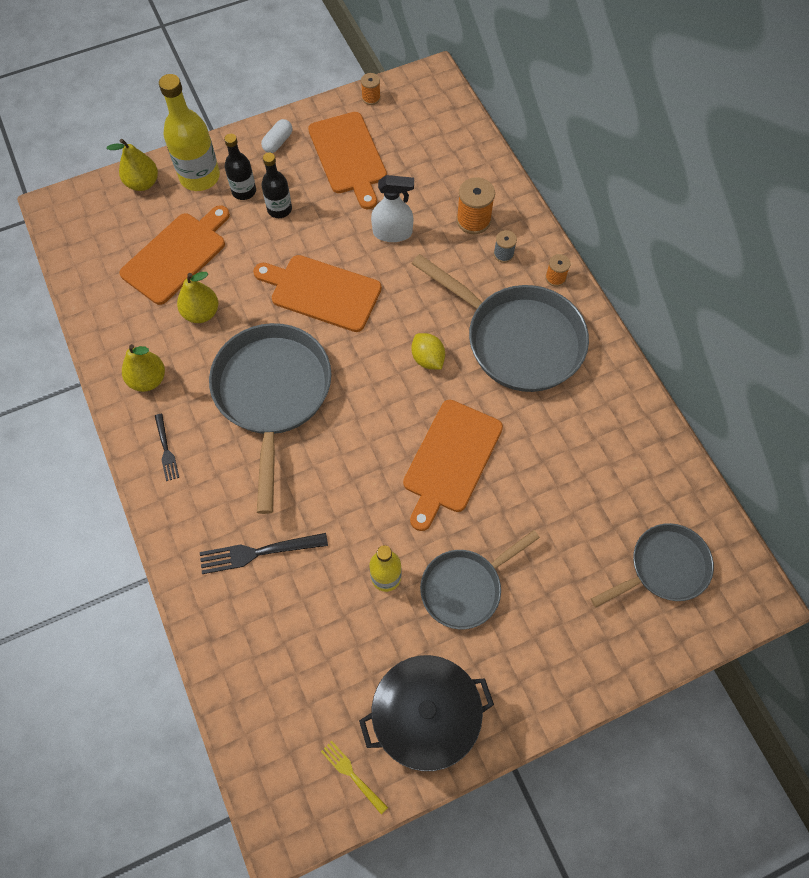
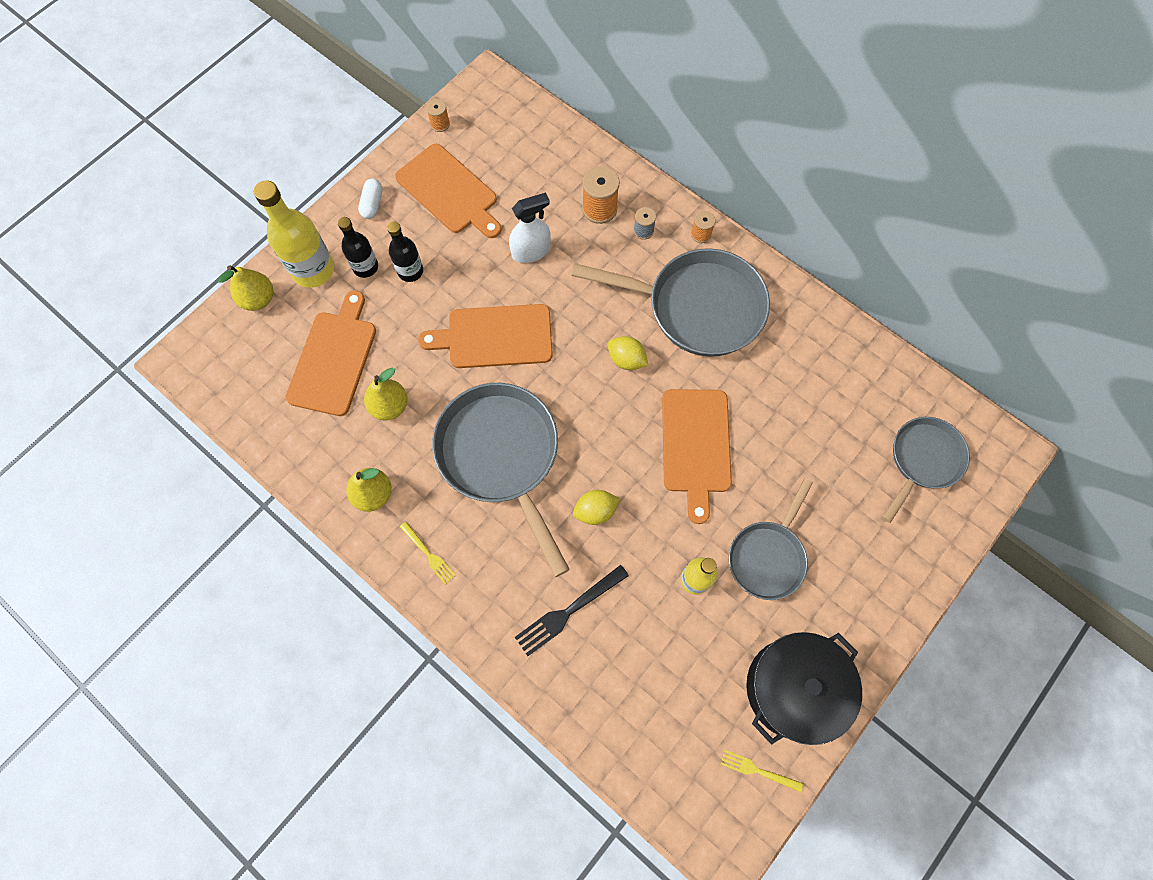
camera: 25 degrees left, 5 degrees up
(166, 449) = (428, 554): black fork -> yellow fork
(329, 477) = (595, 511): none -> yellow lemon

